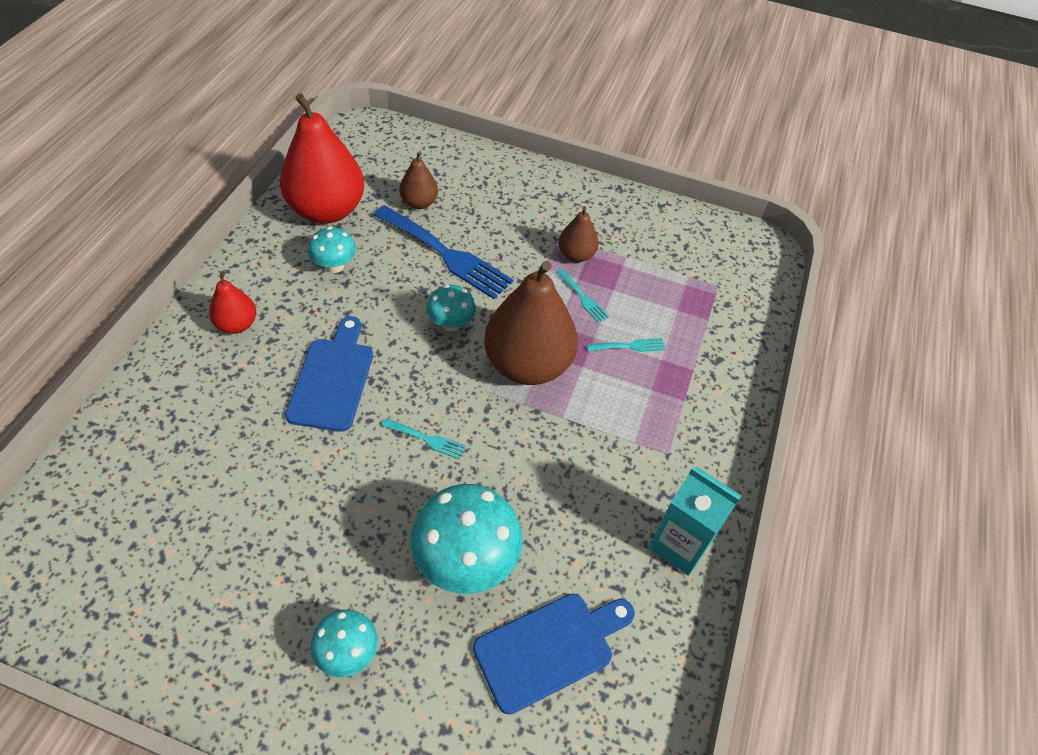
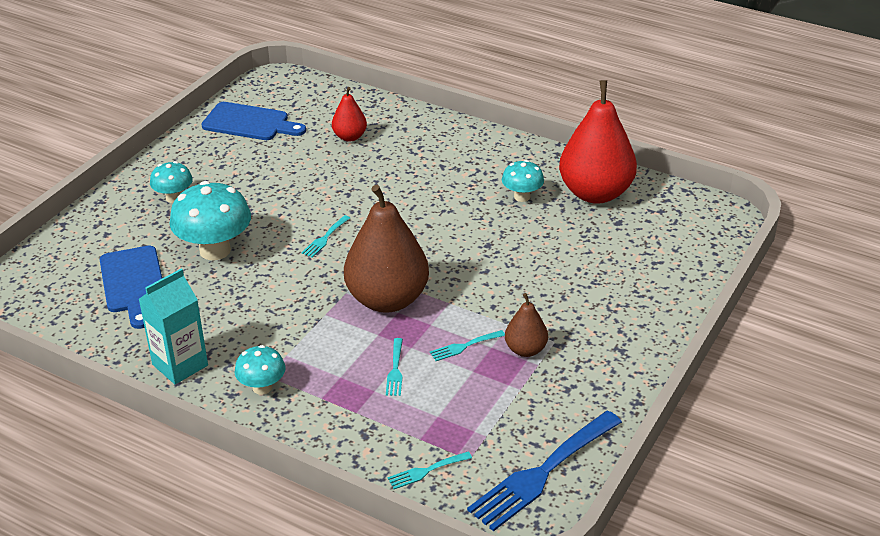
camera: 105 degrees right, 15 degrees down
(237, 324) = (461, 150): red pear -> red pear (350, 137)
(332, 379) = (396, 194): blue cutting board -> blue cutting board (249, 123)
(419, 203) = (607, 248): brown pear -> none
(446, 254) = (532, 261): blue fork -> blue fork (542, 473)
(451, 324) = (443, 258): turquoise mushroom -> turquoise mushroom (262, 387)
(742, 311) = (426, 471): none -> turquoise fork

